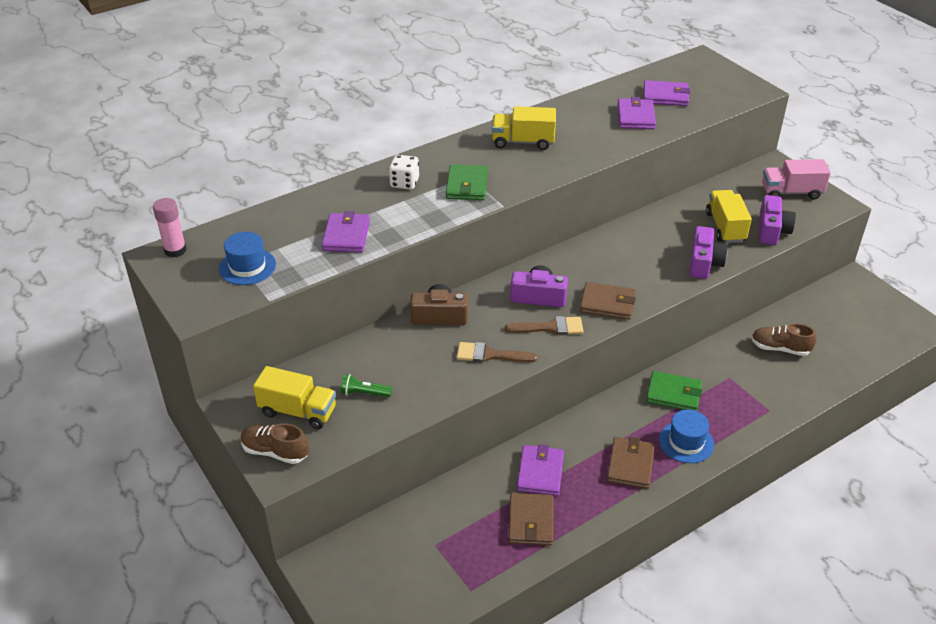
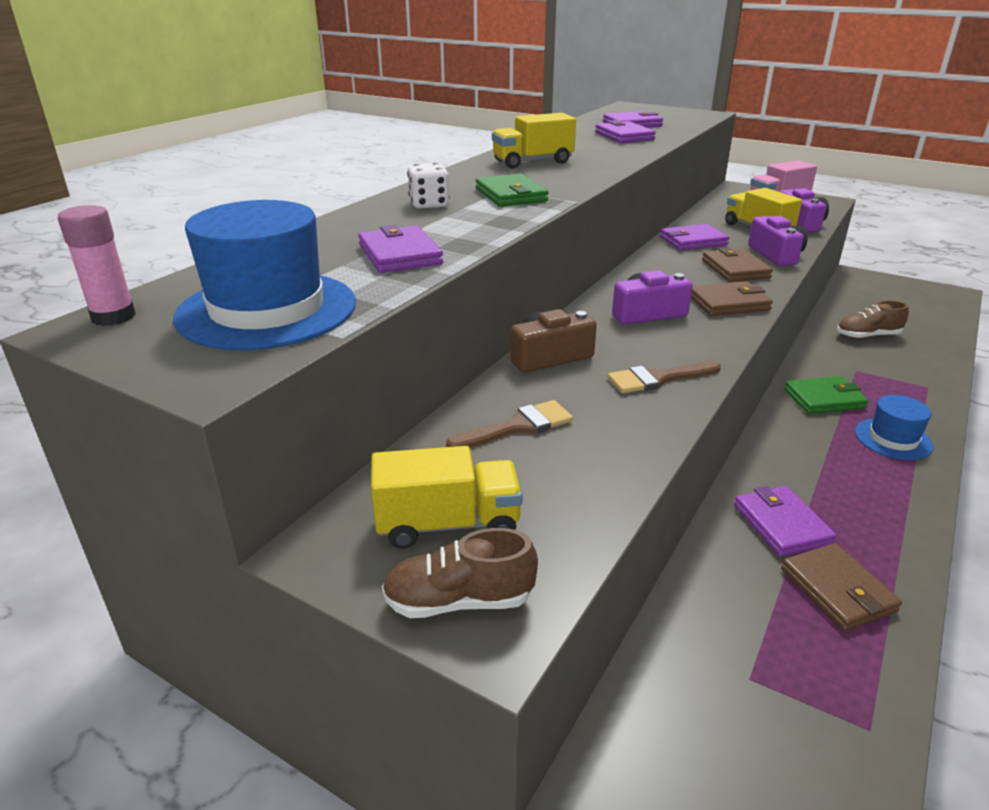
camera: 25 degrees left, 10 degrees down
(247, 266) = (267, 310): blue hat -> blue hat, size x1.72
(364, 393) = (534, 468): green flashlight -> none
(550, 327) = (695, 336): brown brush -> brown brush (518, 426)
(630, 465) = (868, 480): brown wallet -> brown wallet (735, 269)
(654, 227) = (693, 241): none -> purple wallet

